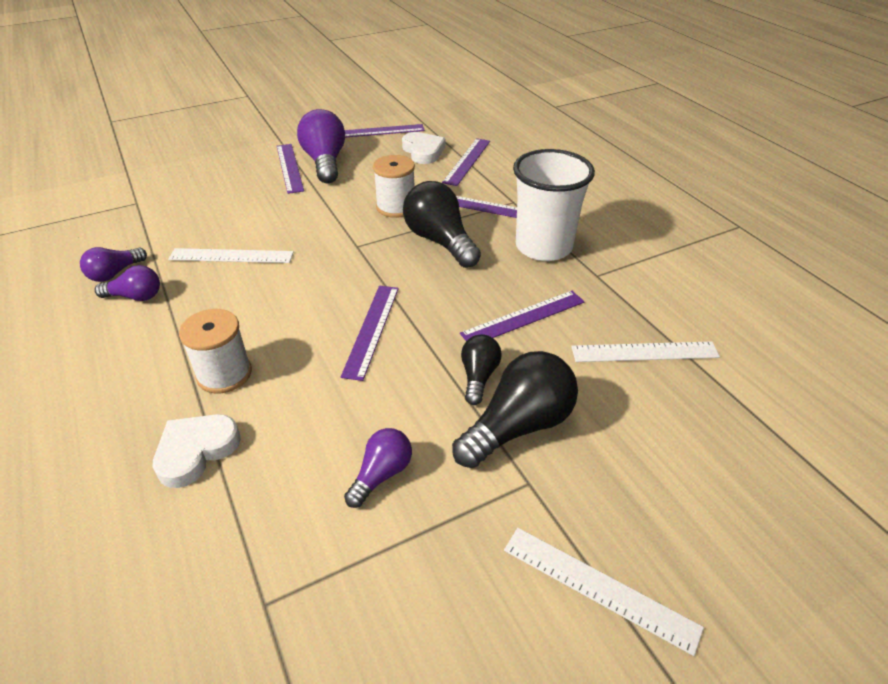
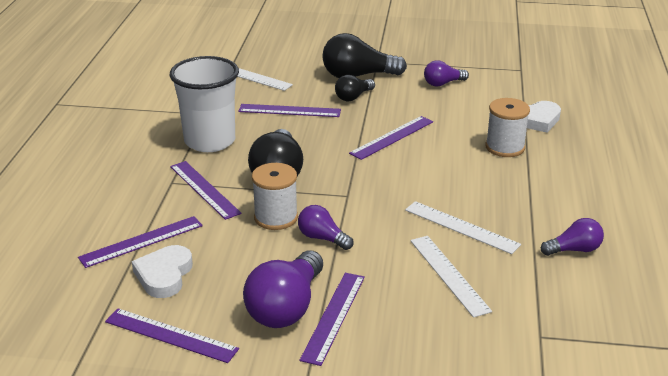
camera: 145 degrees left, 10 degrees down
(135, 296) = (557, 221): purple light bulb -> purple light bulb (322, 238)
(599, 587) = (385, 35): white ruler -> white ruler (449, 274)

